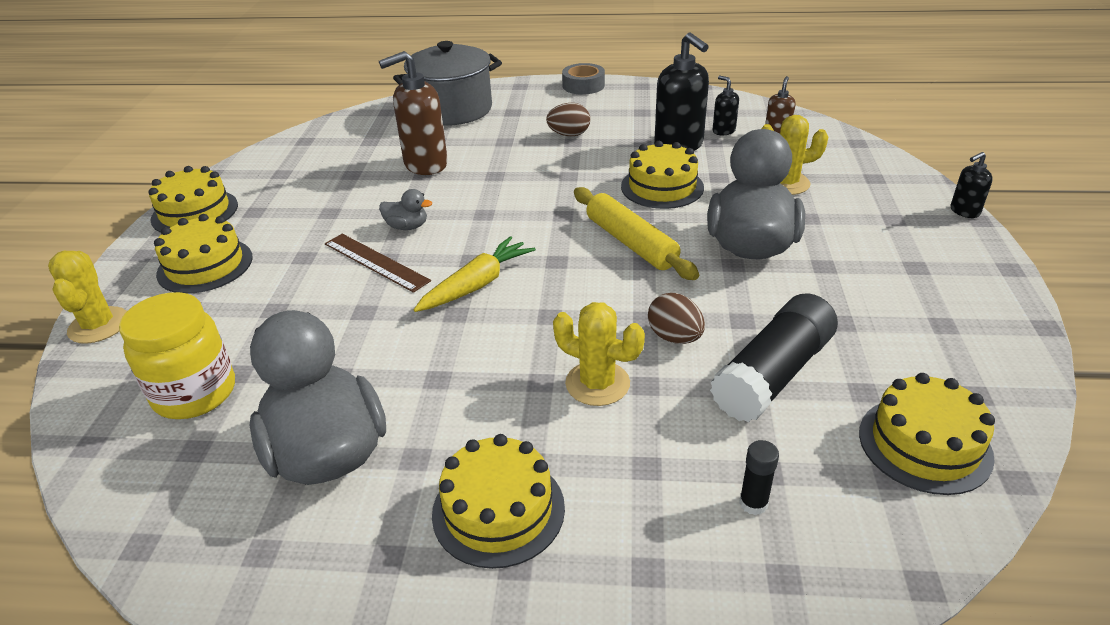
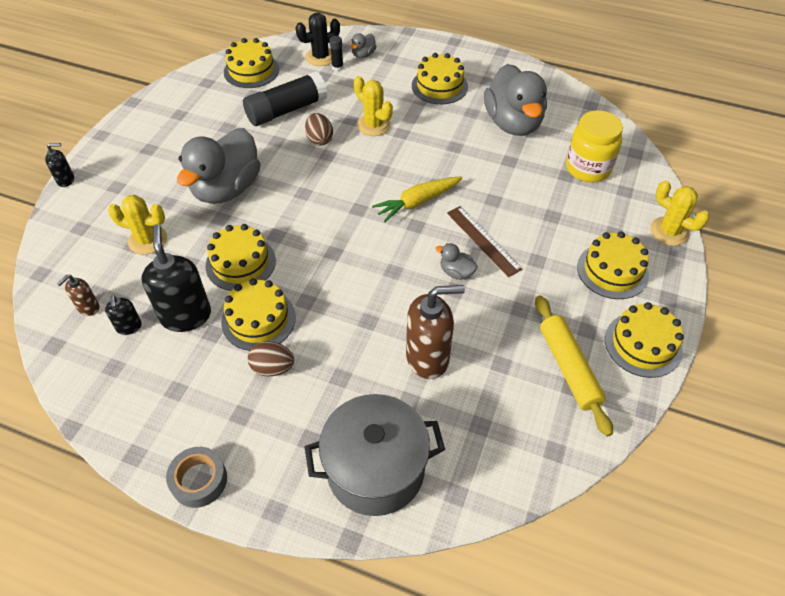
camera: 165 degrees left, 15 degrees up
(99, 325) = (669, 231): yellow cactus -> yellow cactus turned 45 degrees counterclockwise
(606, 156) = (258, 319): none -> yellow cake
(631, 243) = (301, 211): yellow rolling pin -> yellow rolling pin (569, 368)
(719, 562) = (363, 55): none -> grey duck
(814, 525) = (320, 57): none -> black cactus

